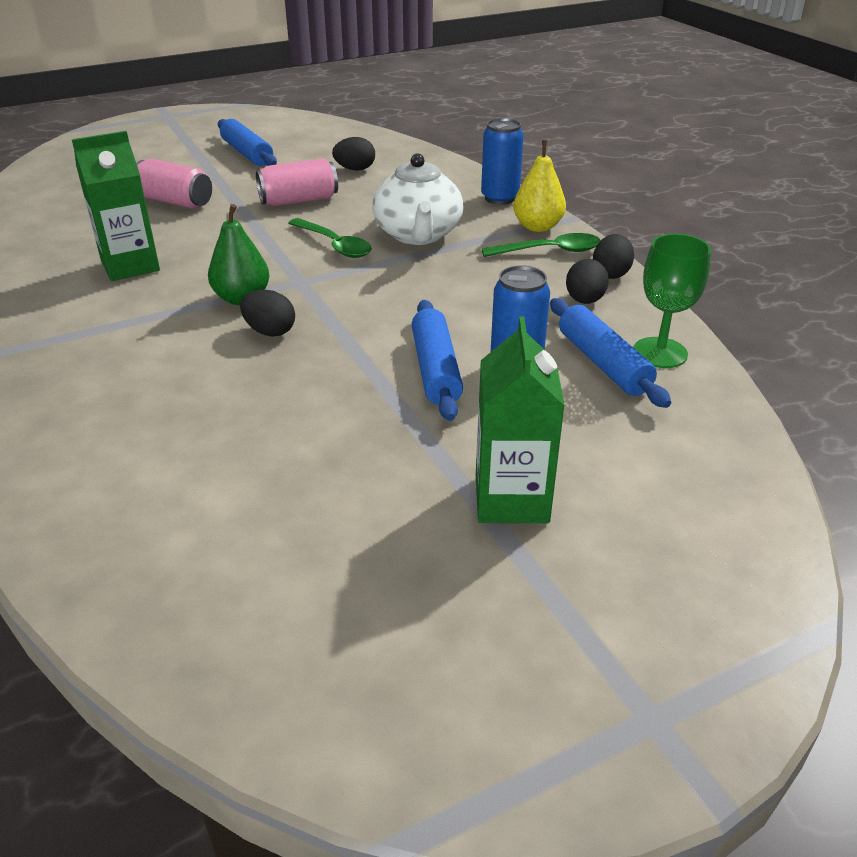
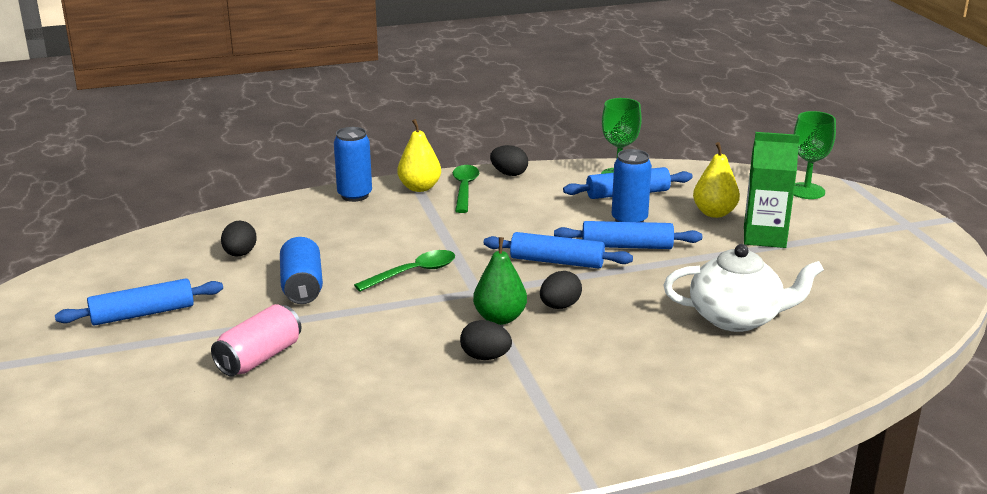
camera: 80 degrees left, 10 degrees down
(130, 266) = (411, 378): green carton -> none
(299, 201) = (302, 286): pink can -> blue can
(379, 322) = (557, 261): none -> blue rolling pin
(418, 235) = (410, 235): white teapot -> white teapot (736, 318)
(577, 445) = (714, 213): none -> yellow pear
(584, 300) = (545, 187): black egg -> black egg (485, 357)
(731, 559) = (806, 191): none -> green goblet

